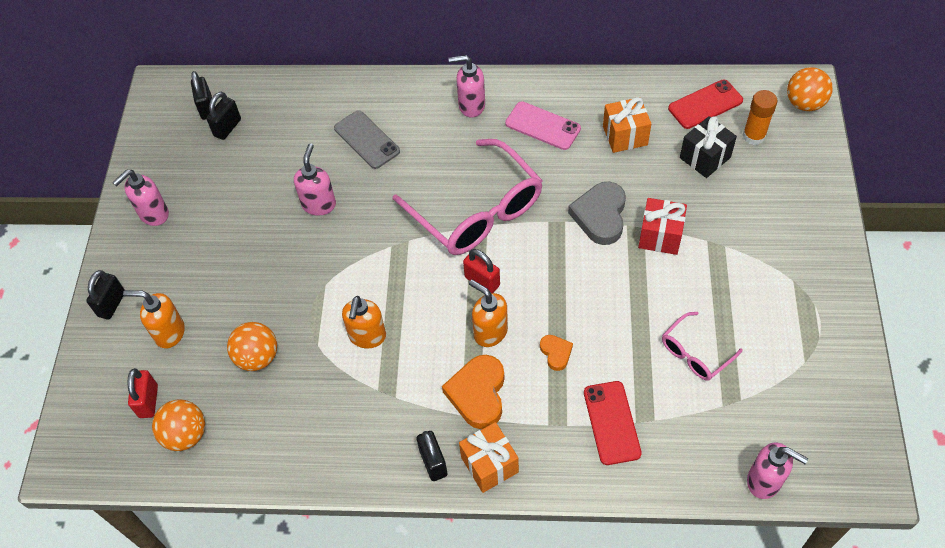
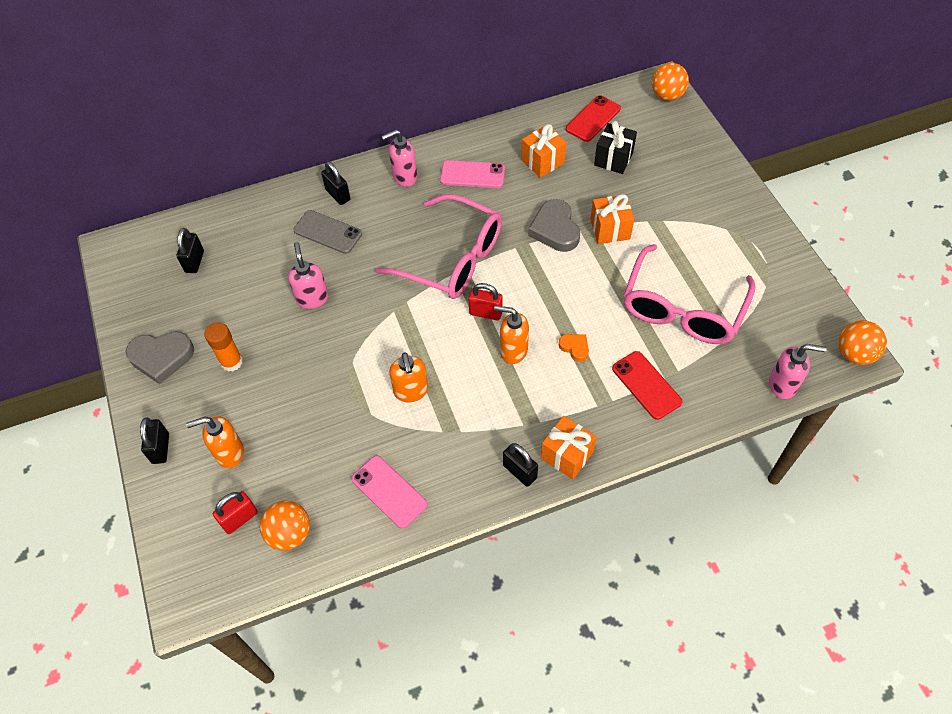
camera: 25 degrees left, 0 degrees up
(148, 401) = (239, 518): red padlock -> red padlock turned 75 degrees clockwise
(153, 214) = (161, 357): pink soap dispenser -> grey heart
(207, 108) = (166, 251): black padlock -> black padlock (338, 195)
(257, 357) = (322, 444): orange ball -> orange ball (854, 354)
(296, 431) = (389, 491): none -> pink phone
(478, 394) = (528, 403): orange heart -> none
(660, 236) = (610, 229): red gift -> orange gift
(695, 353) = (682, 309): pink glasses -> pink glasses, size x2.04
(754, 136) = (642, 131): orange glue stick -> orange glue stick (231, 362)

